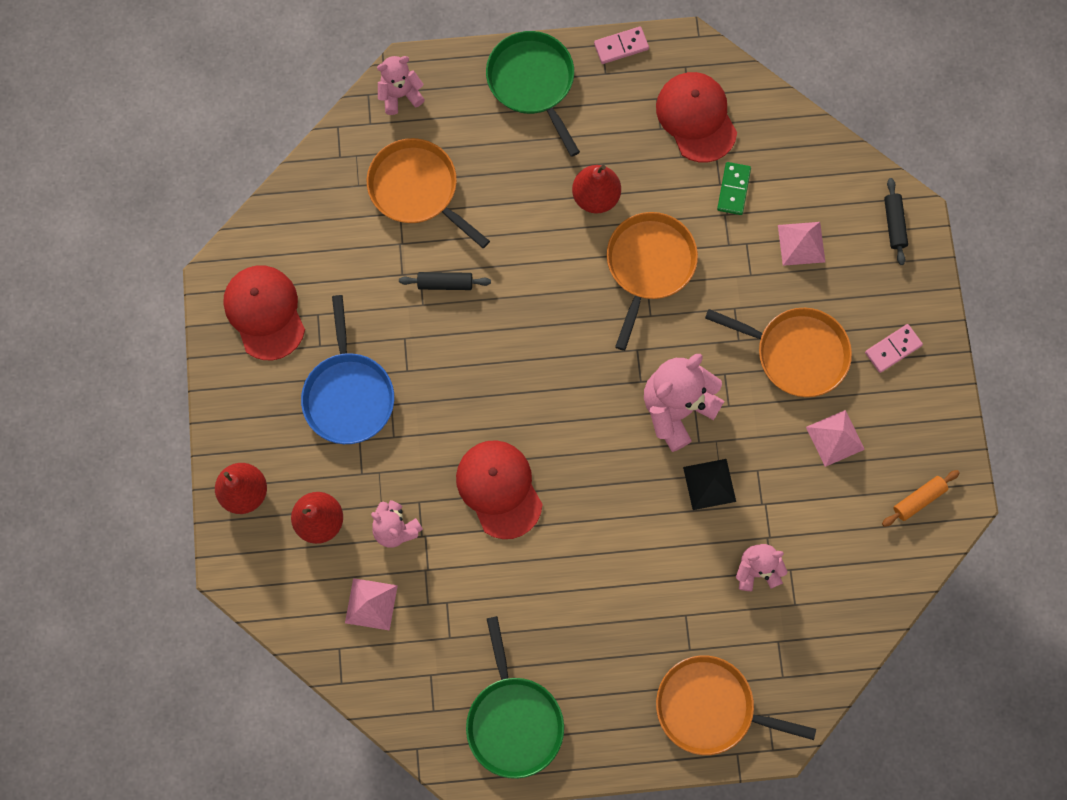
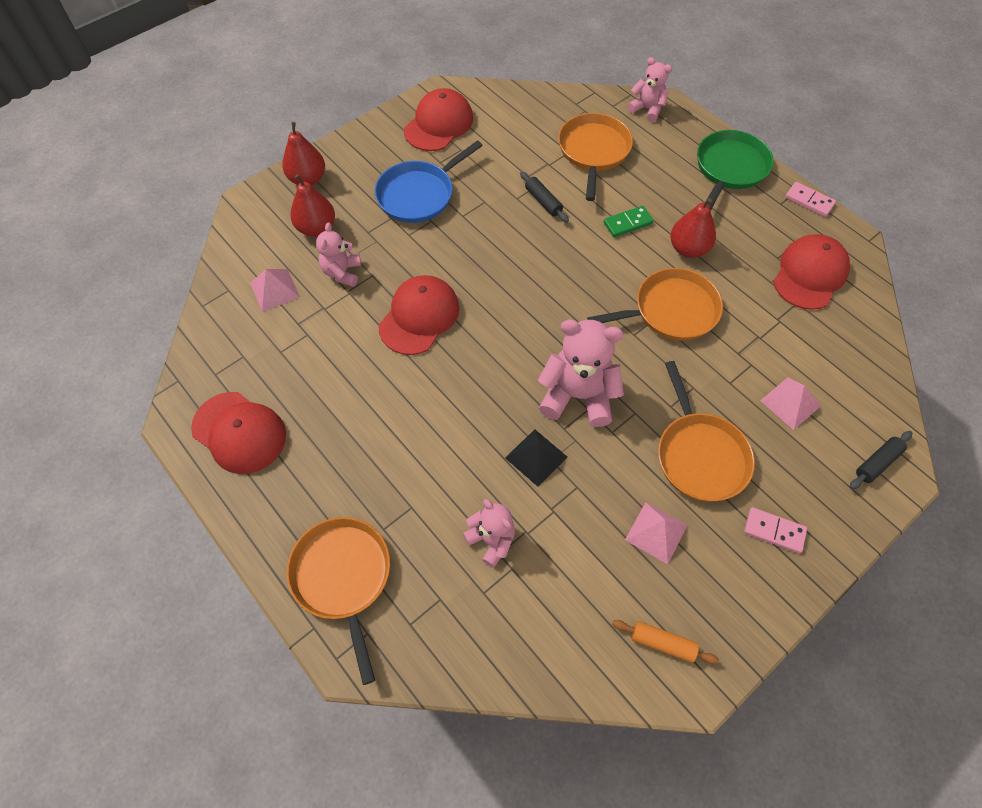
camera: 55 degrees right, 15 degrees down
(513, 720) = (239, 432): green pan -> red cap
(733, 189) = (783, 330): green domino -> green domino (628, 223)

